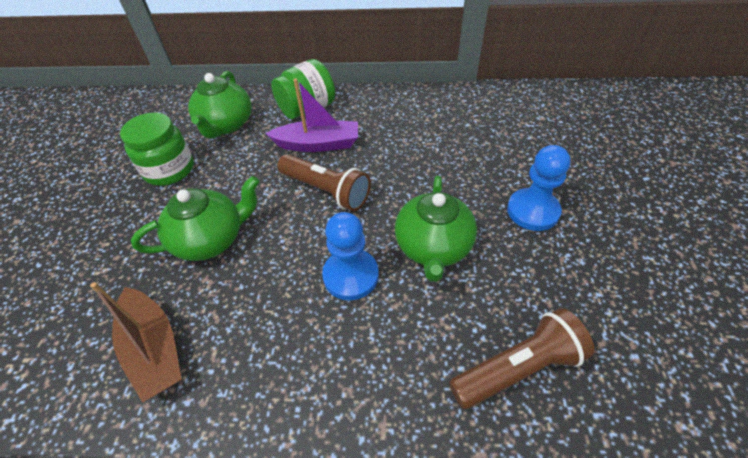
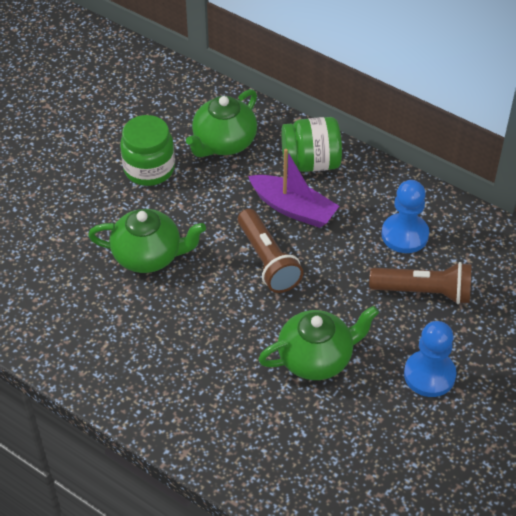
camera: 30 degrees right, 0 degrees up
(154, 349) = (68, 320): brown boat -> none
(351, 275) = (235, 344): blue pawn -> blue pawn (404, 235)
(433, 248) = (316, 358): green teapot -> green teapot turned 150 degrees counterclockwise
(518, 368) = (303, 473): brown flashlight -> brown flashlight (424, 292)

